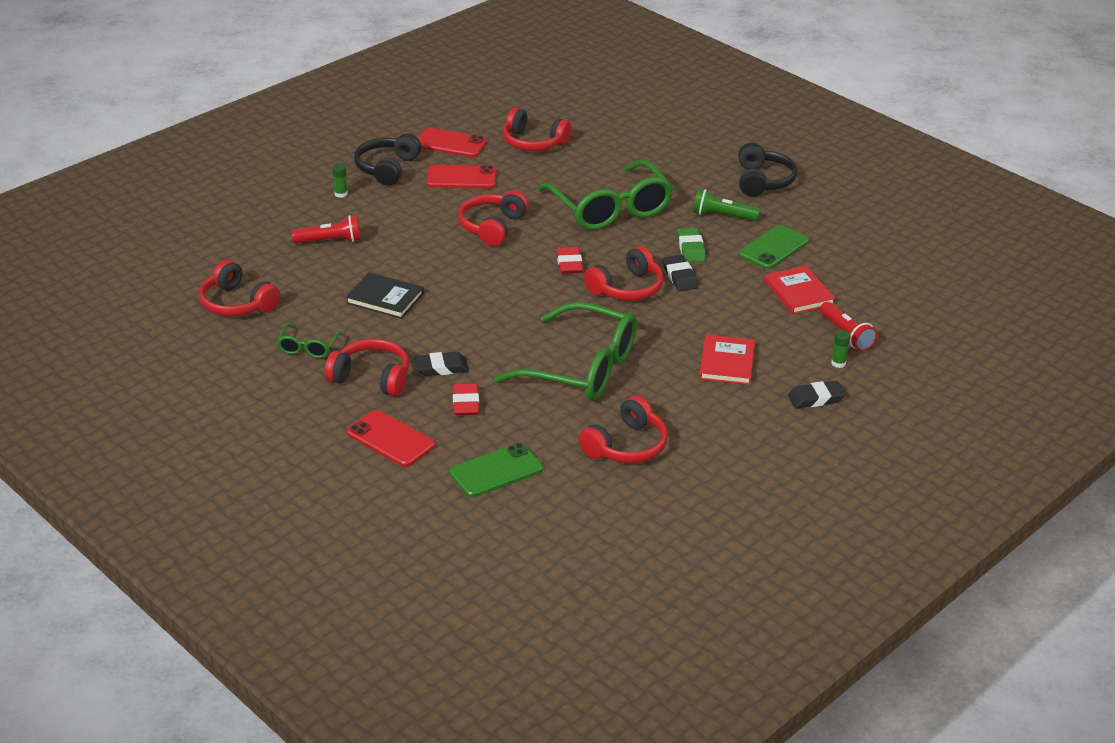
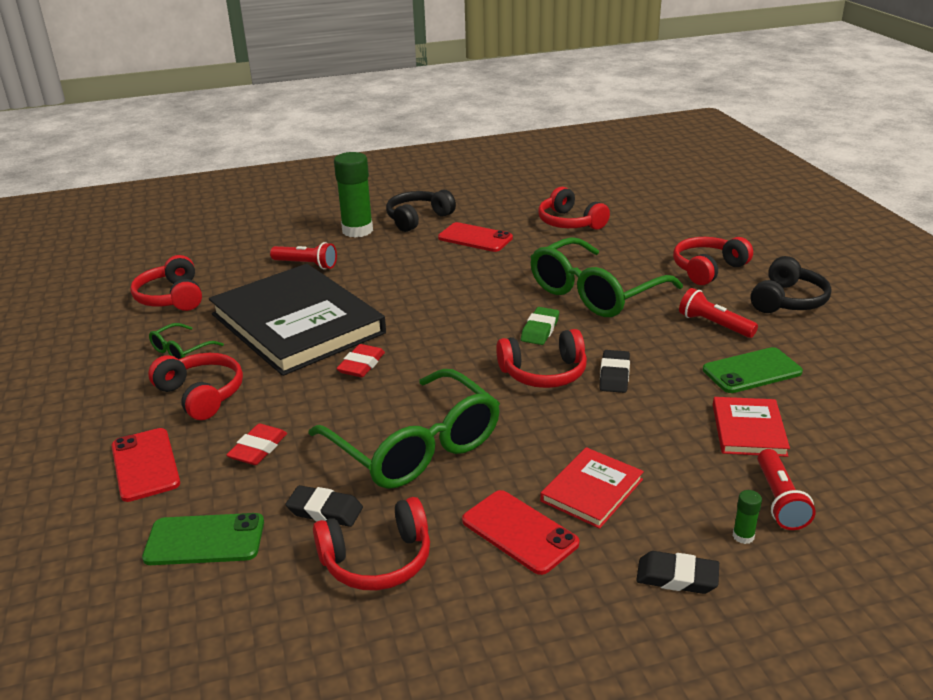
camera: 30 degrees right, 5 degrees down
(341, 194) = (357, 230): green glue stick -> green glue stick, size x2.48
(385, 298) = (297, 323): black book -> black book, size x2.25
(441, 368) = (275, 404): black eraser -> black eraser (325, 511)
(450, 143) = (493, 210): red phone -> red phone (519, 532)
(492, 227) = (462, 284): red headphones -> red headphones (707, 269)
(569, 264) = (505, 334): red eraser -> red eraser (361, 365)
(610, 209) = (594, 293): green glasses -> green glasses turned 45 degrees clockwise
(691, 248) = (651, 349): green eraser -> green eraser (540, 330)
(722, 216) = (714, 325): green flashlight -> red flashlight

